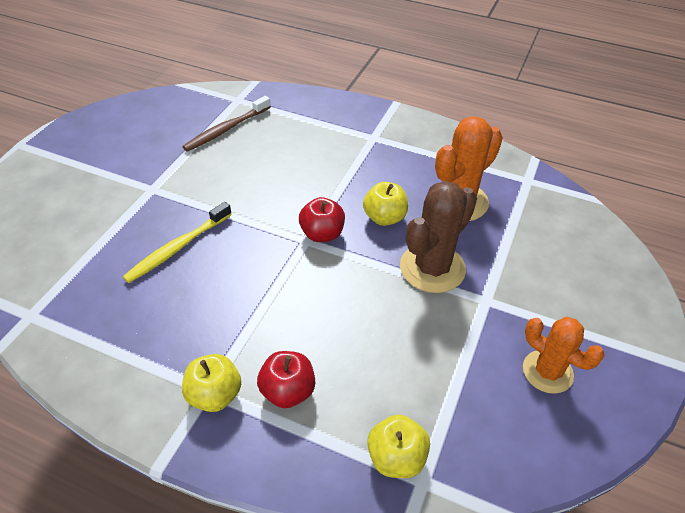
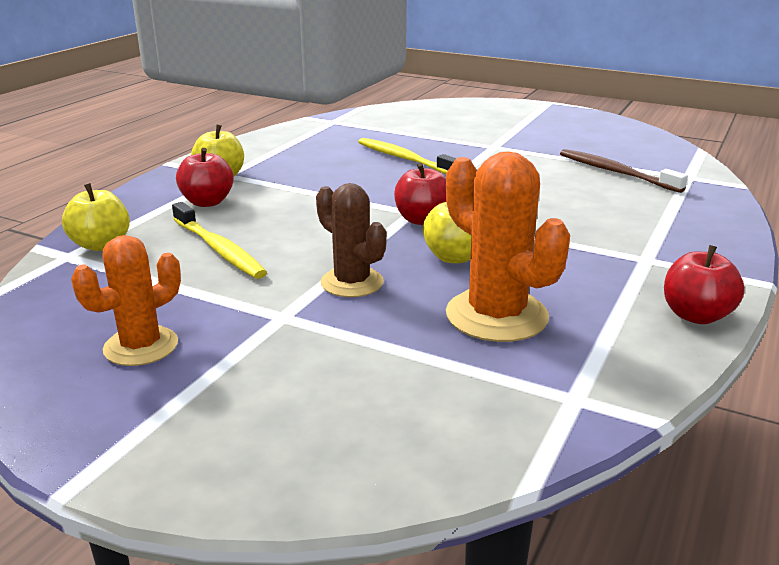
camera: 95 degrees right, 20 degrees down
(391, 358) = (219, 249): none -> yellow toothbrush
(432, 268) = (352, 282): brown cactus -> brown cactus, size x0.66
(438, 131) = (696, 315): none -> red apple

